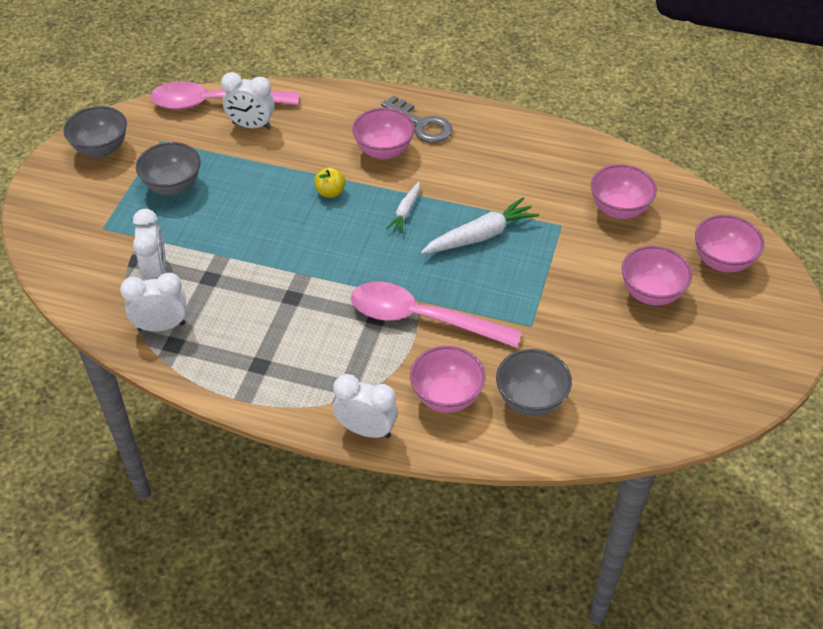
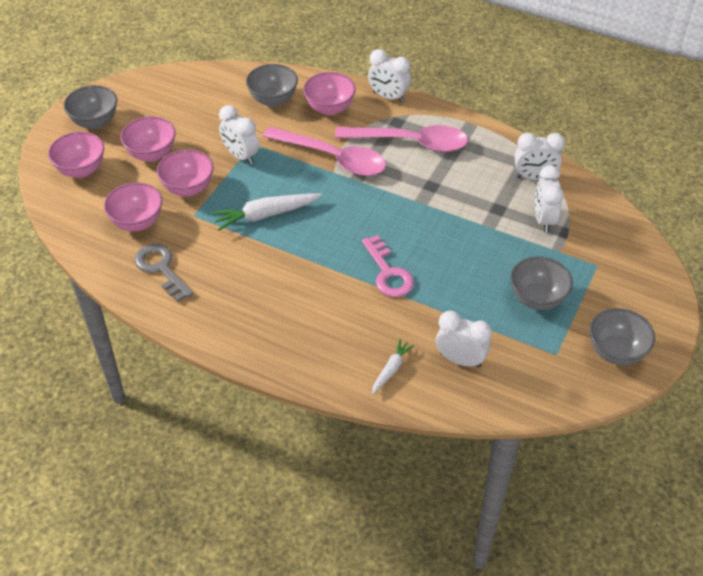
camera: 170 degrees left, 0 degrees up
(214, 103) = (500, 396): pink spoon -> pink spoon (410, 142)
(330, 192) = (388, 272): yellow apple -> pink key
(384, 151) = (329, 310): pink bowl -> pink bowl (188, 188)
(405, 212) = (324, 245): white carrot -> white carrot (391, 369)
(421, 124) = (283, 336): grey key -> grey key (161, 269)
(539, 306) = (241, 156): none -> white clock
(751, 329) = (95, 122): none -> grey bowl

